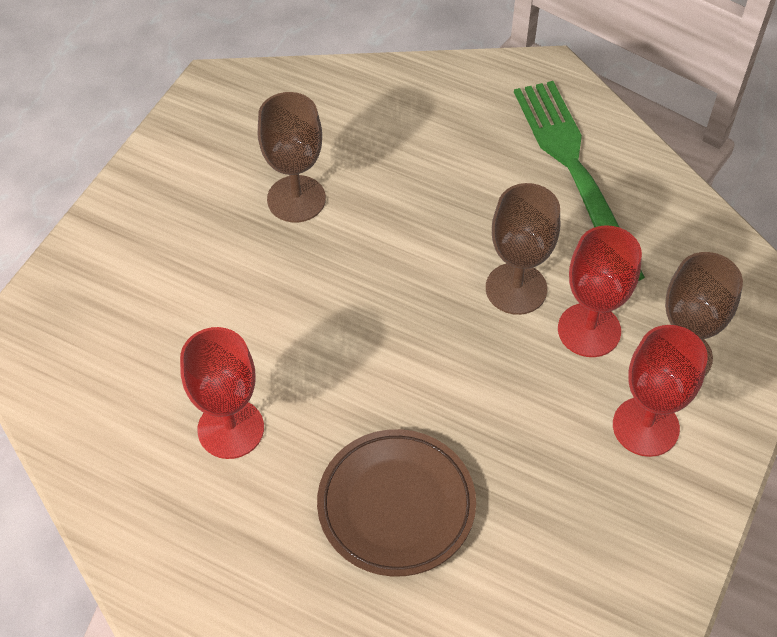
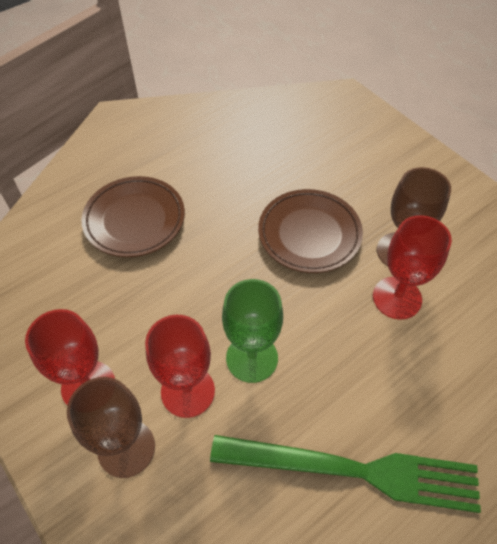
camera: 115 degrees right, 0 degrees up
(231, 429) = (233, 164): red goblet -> red goblet (397, 298)
(315, 293) = (309, 234): none -> brown plate
(516, 289) = (252, 358): brown goblet -> green goblet

